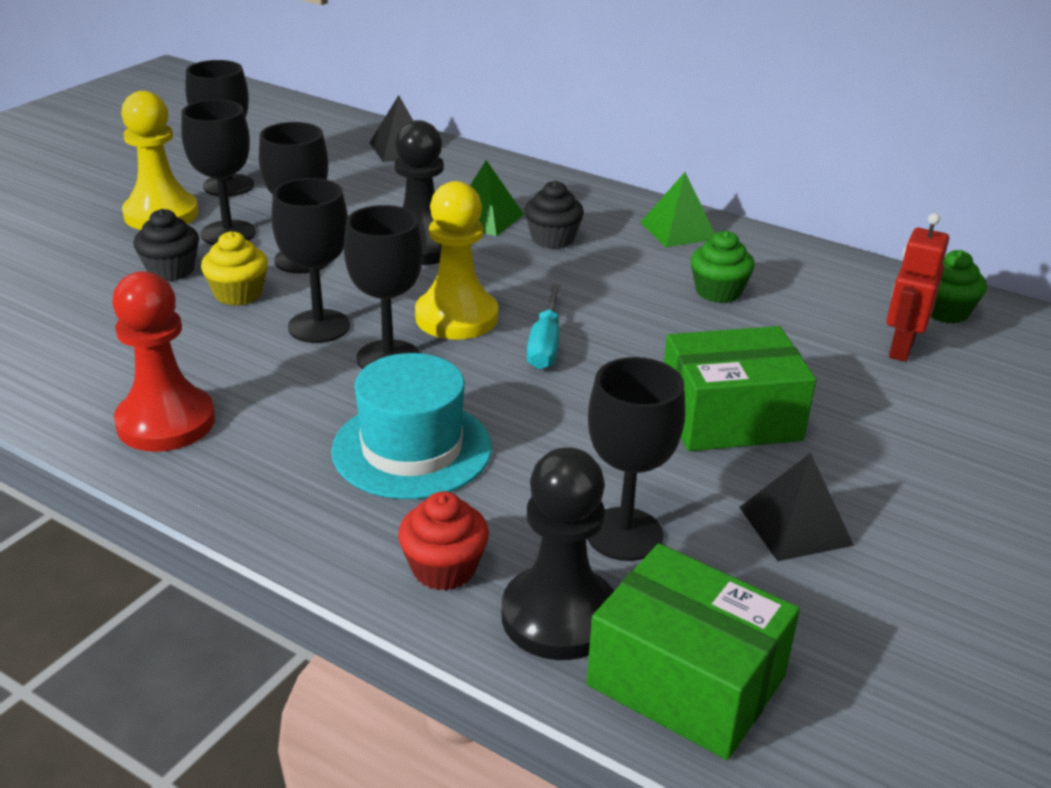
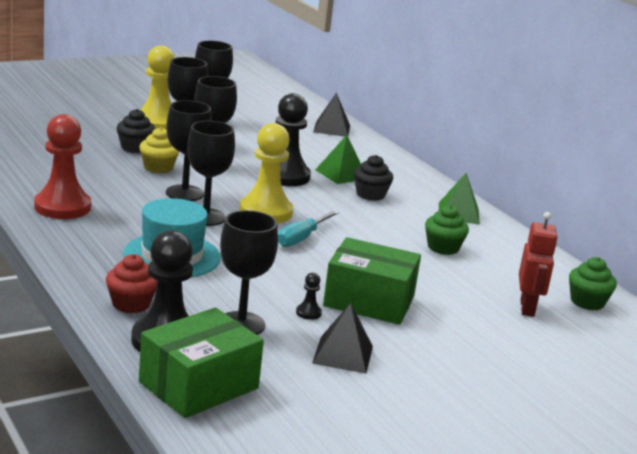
camera: 25 degrees right, 10 degrees down
(683, 472) = (308, 313): none -> black pawn
(686, 681) = (198, 385): green box -> green box turned 75 degrees clockwise
(901, 348) = (527, 308): red robot -> red robot turned 135 degrees clockwise

